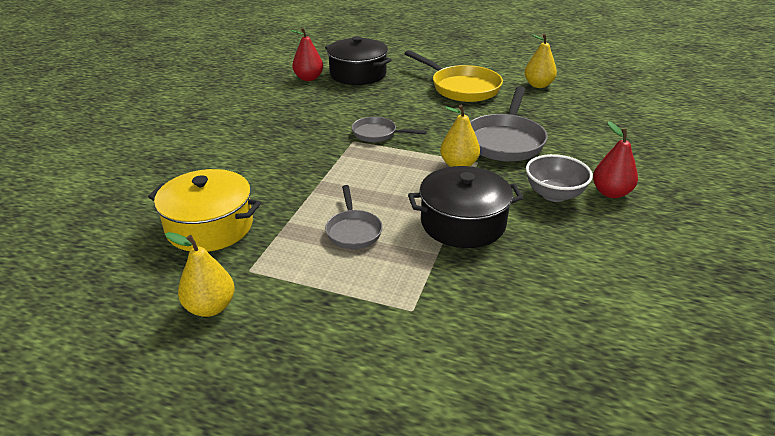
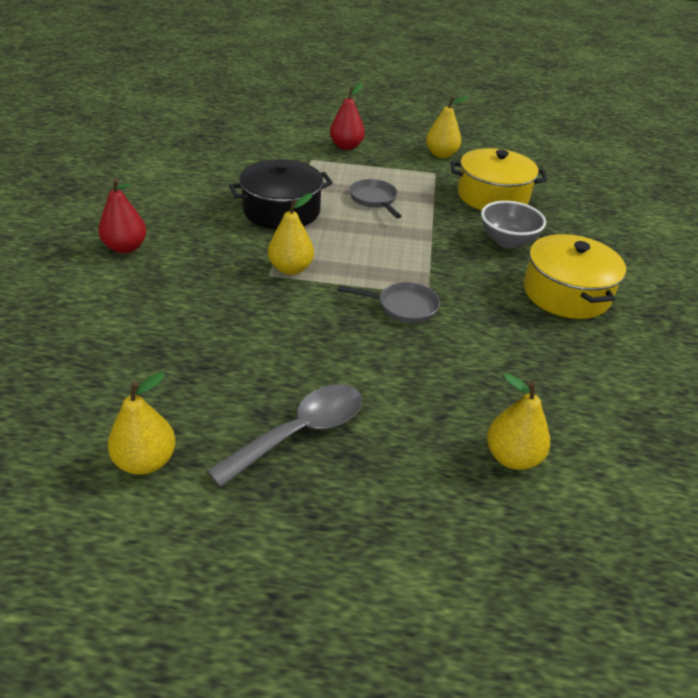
camera: 165 degrees right, 5 degrees up
(245, 133) = (566, 293): none -> yellow pot
(308, 78) = (591, 430): red pear -> red pear (346, 146)
(358, 74) = (512, 457): black pot -> yellow pear
(462, 88) = (300, 433): yellow pan -> grey spoon
(505, 141) = (231, 309): grey pan -> none
(554, 194) = (188, 242): grey bowl -> grey bowl (507, 241)

